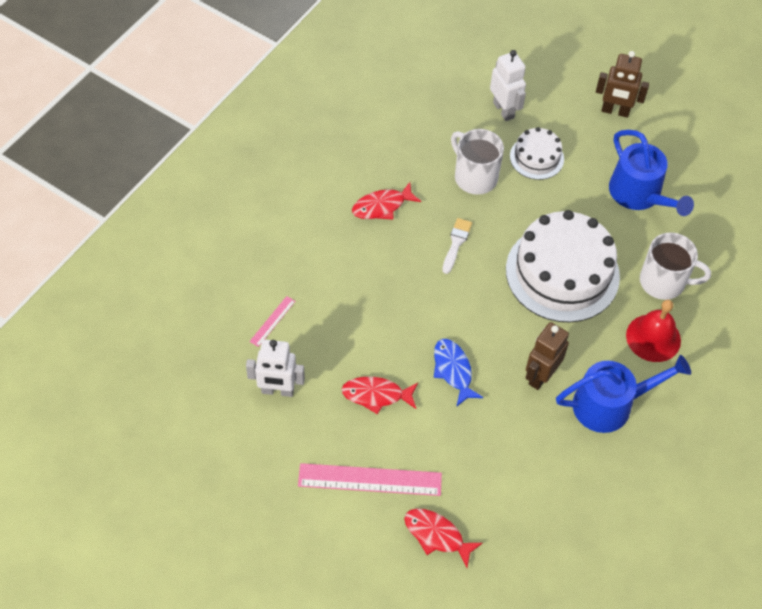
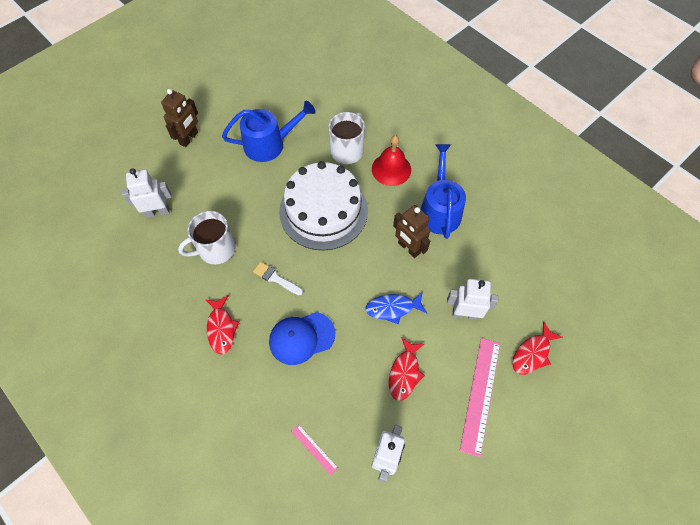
camera: 75 degrees left, 5 degrees up
(391, 284) = (301, 338): none -> blue cap
(468, 451) = (465, 314): none -> white robot
(536, 157) = (213, 201): white cake -> none

